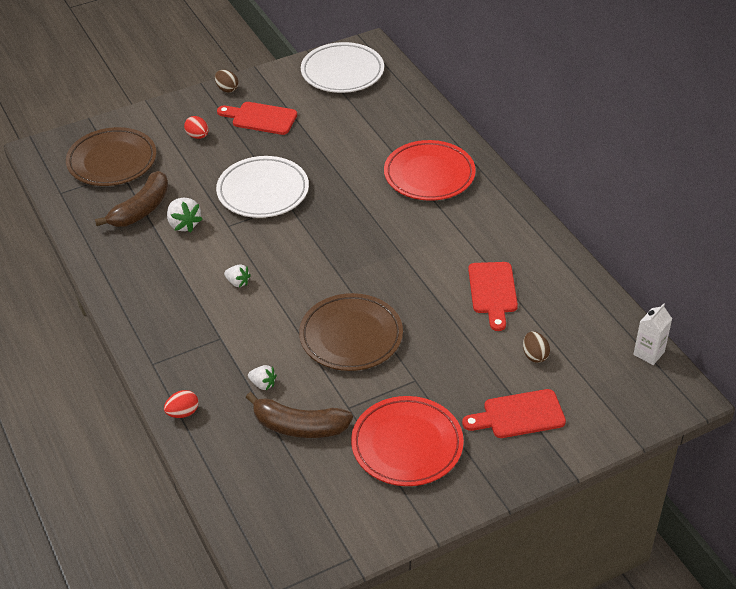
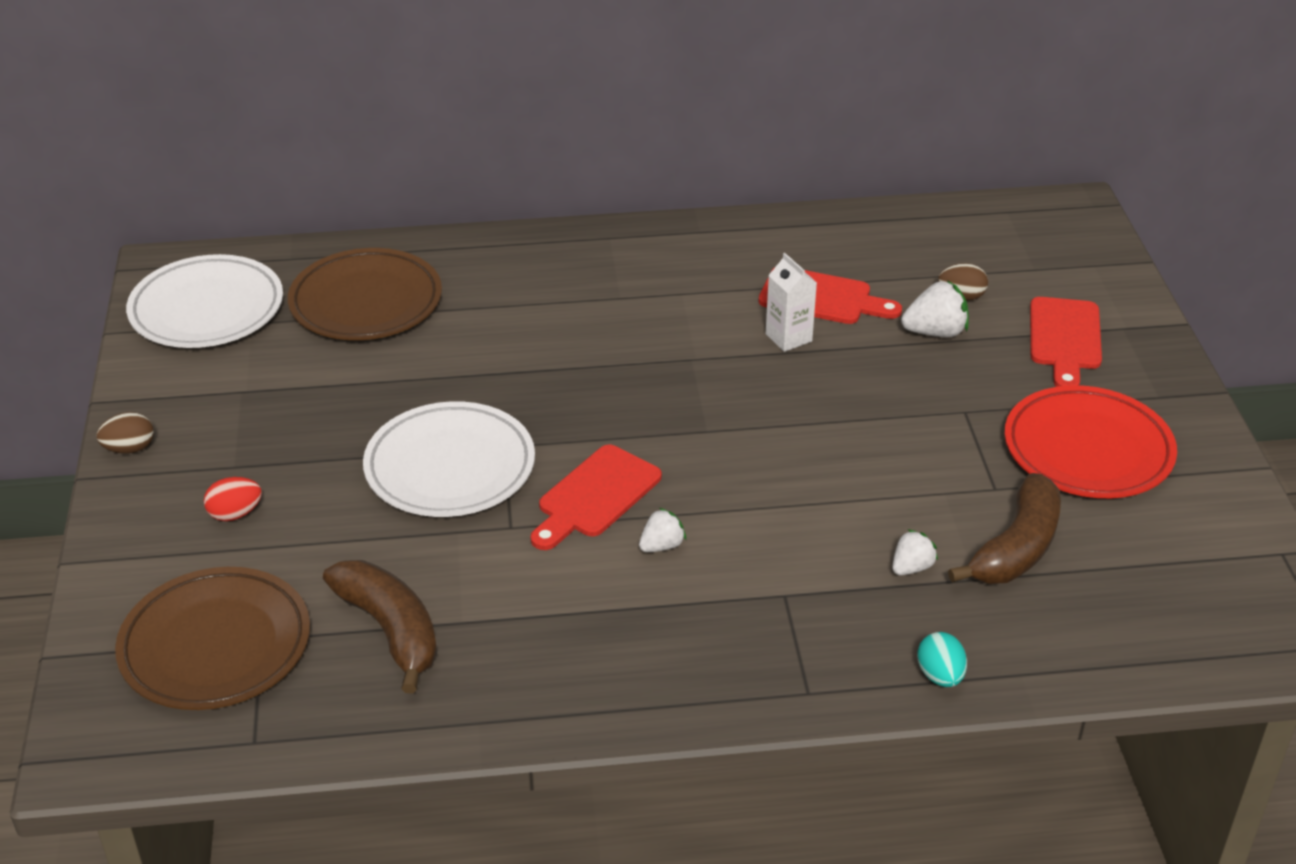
camera: 70 degrees left, 5 degrees down
(183, 413) = (940, 676): red egg -> turquoise egg
(184, 224) = (470, 581): white strawberry -> white strawberry (935, 332)
(260, 118) = (250, 427): red cutting board -> red cutting board (595, 496)
(351, 336) = (848, 450): brown plate -> brown plate (366, 302)
(429, 175) = (536, 288): red plate -> none
(649, 353) = (995, 211): white carton -> white carton (788, 337)

